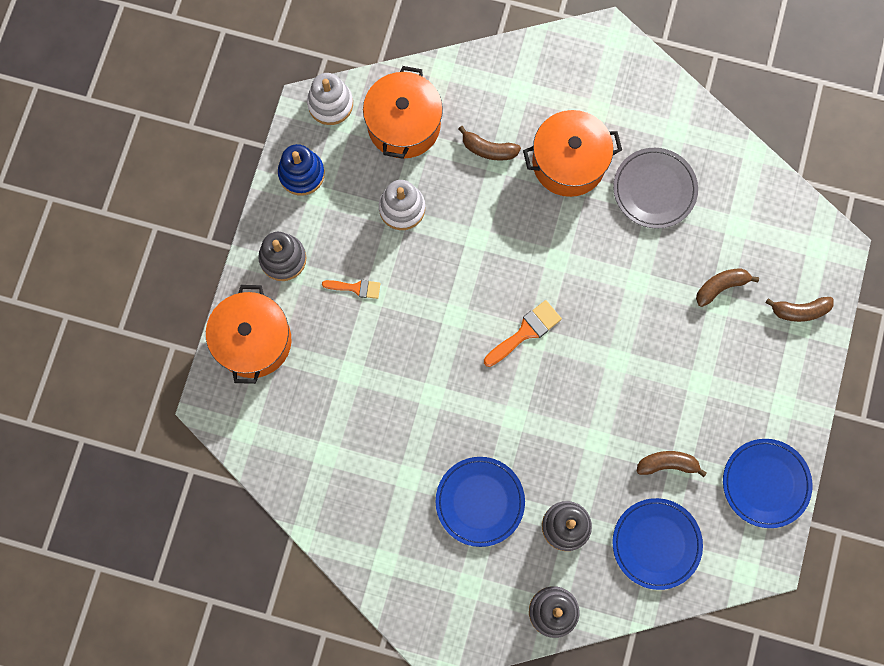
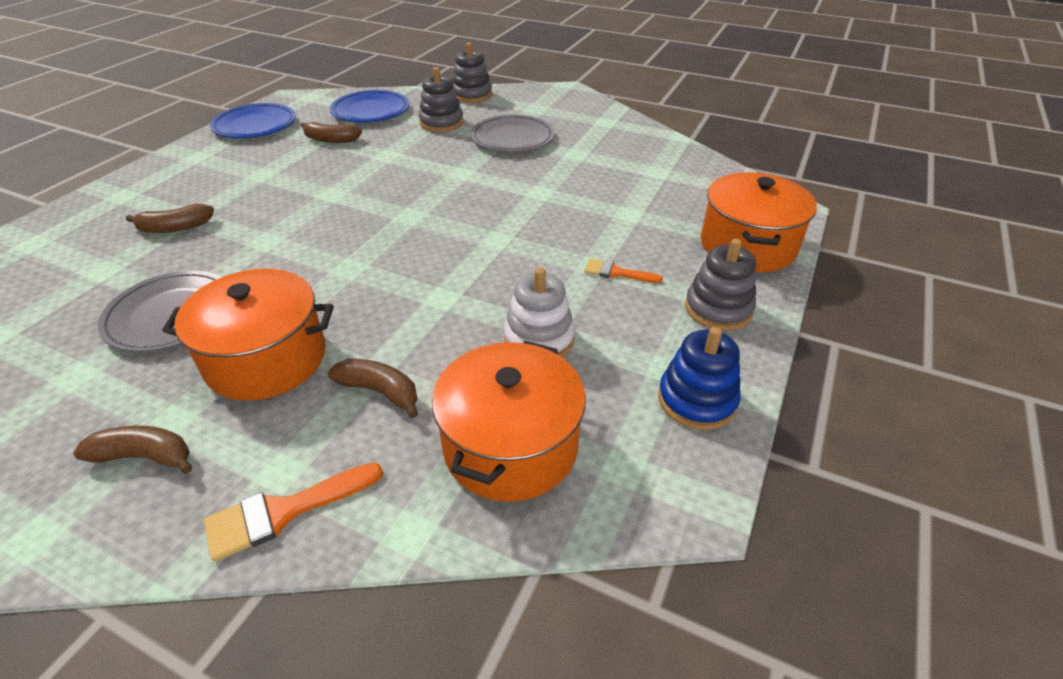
camera: 170 degrees left, 35 degrees down
(330, 104) = (645, 501): white stacking toy -> none
(480, 501) = (512, 138): blue plate -> grey plate
(525, 332) = (419, 220): orange brush -> orange brush (284, 512)
(799, 311) = (112, 204): brown banana -> brown banana (145, 456)

